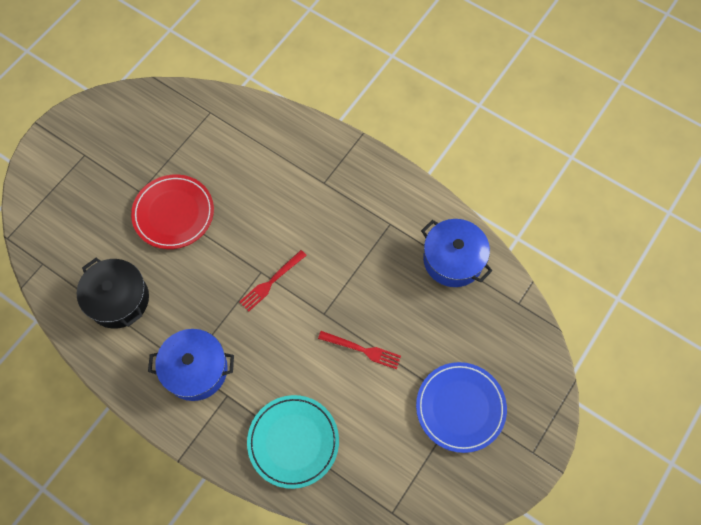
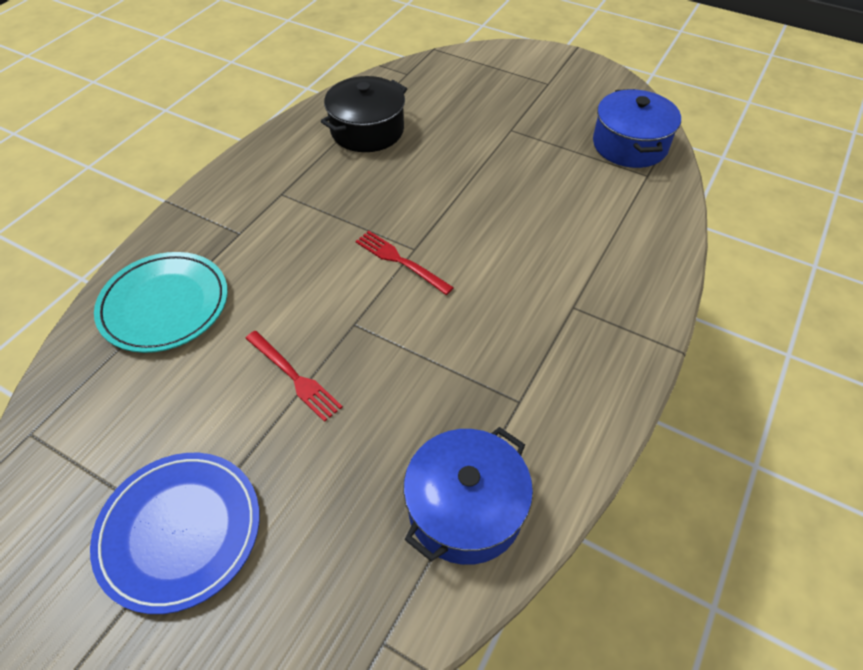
camera: 85 degrees right, 15 degrees down
(173, 213) = (487, 160): red plate -> none
(196, 369) = (276, 202): blue pot -> blue pot (630, 145)
(362, 350) = (294, 377): red fork -> red fork turned 60 degrees counterclockwise

